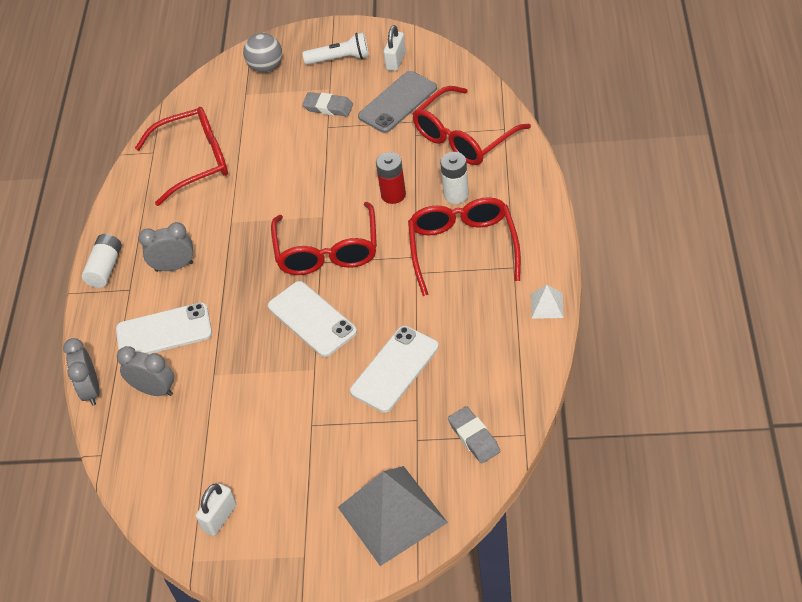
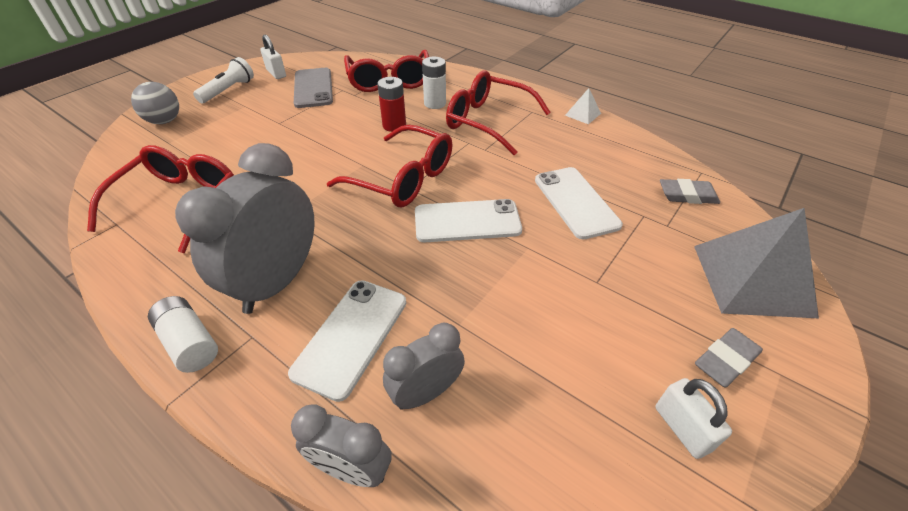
camera: 60 degrees left, 5 degrees down
(174, 266) = (277, 282): grey clock -> grey clock, size x1.80
(328, 107) = (261, 114): grey eraser -> grey eraser (725, 360)

